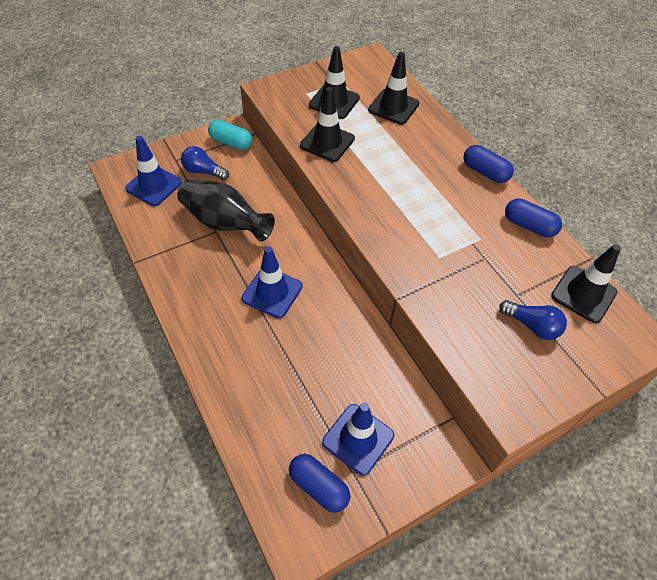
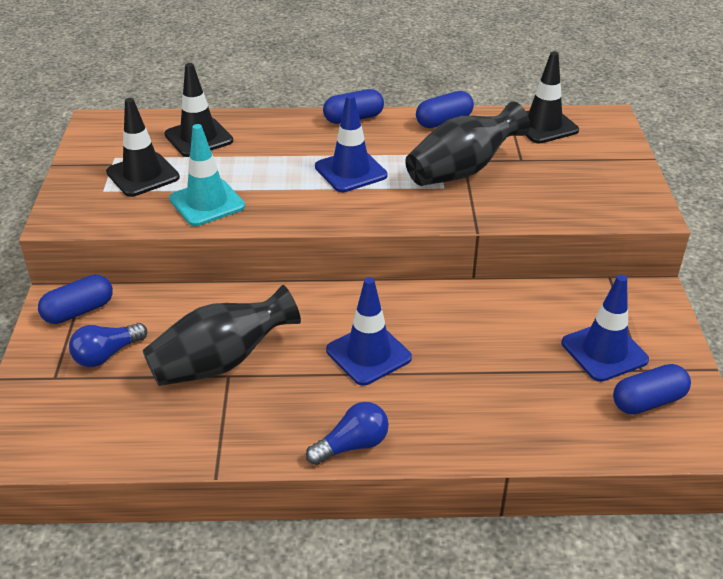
camera: 60 degrees left, 15 degrees down
(154, 185) = (84, 416): blue traffic cone -> blue traffic cone (351, 171)
(231, 143) = (79, 311): turquoise capsule -> blue capsule
(327, 142) = (207, 203): black traffic cone -> turquoise traffic cone
(470, 261) = (462, 170): none -> black vase
(532, 326) = (561, 165): blue light bulb -> blue light bulb (352, 445)

